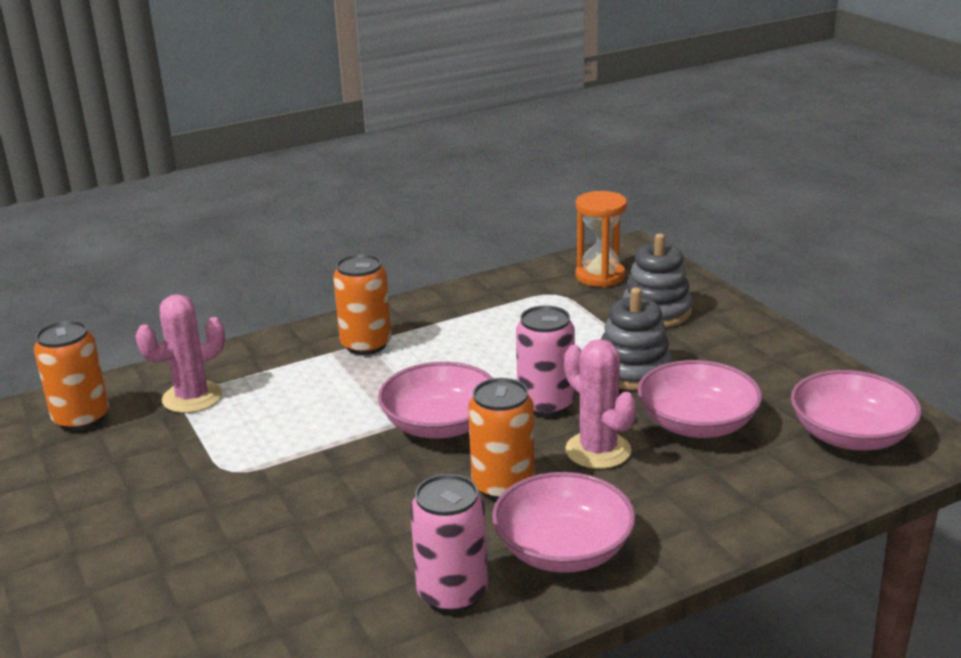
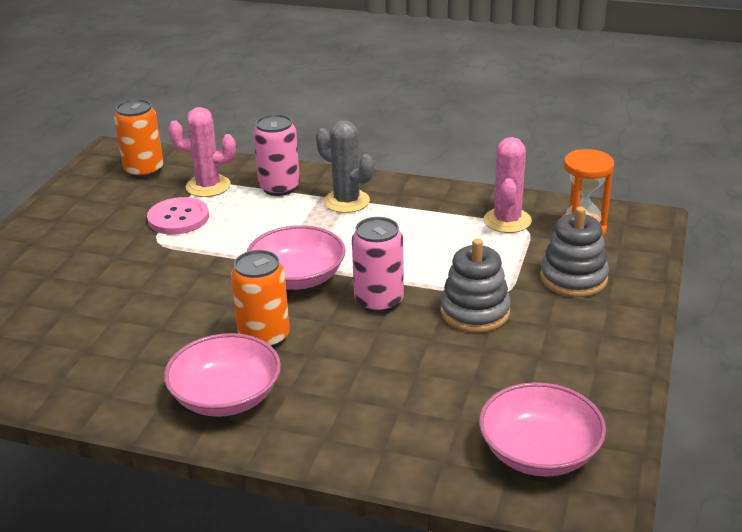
camera: 45 degrees right, 5 degrees up
(215, 439) = (178, 218): none -> pink button
(366, 344) = (346, 201): orange can -> grey cactus
(452, 593) = (134, 380): pink can -> pink can (279, 187)
(598, 450) = (354, 351): pink cactus -> pink cactus (507, 221)
(697, 424) = (447, 374): pink bowl -> none

